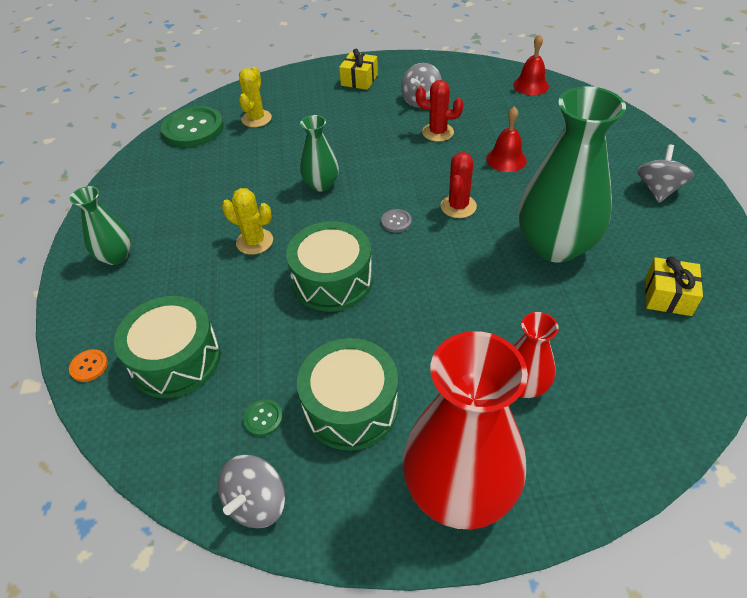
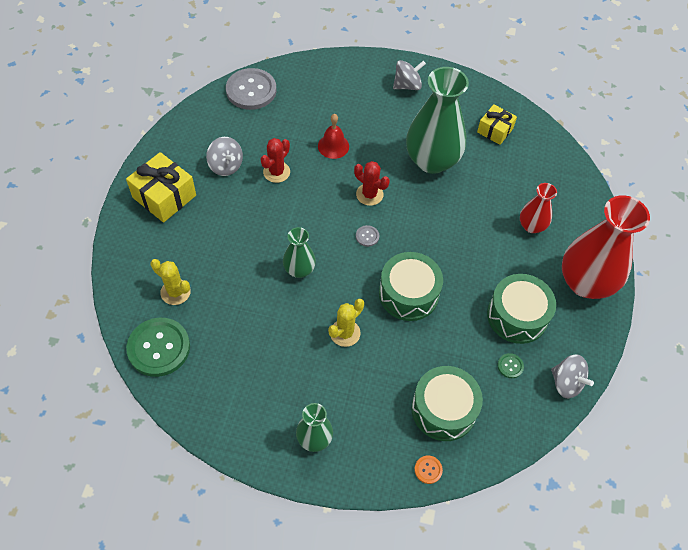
camera: 75 degrees left, 10 degrees up
(359, 80) = (164, 196): yellow gift -> yellow gift, size x1.59
(531, 85) = (251, 90): red bell -> grey button
(658, 190) = (407, 85): grey spinning top -> grey spinning top turned 120 degrees clockwise

